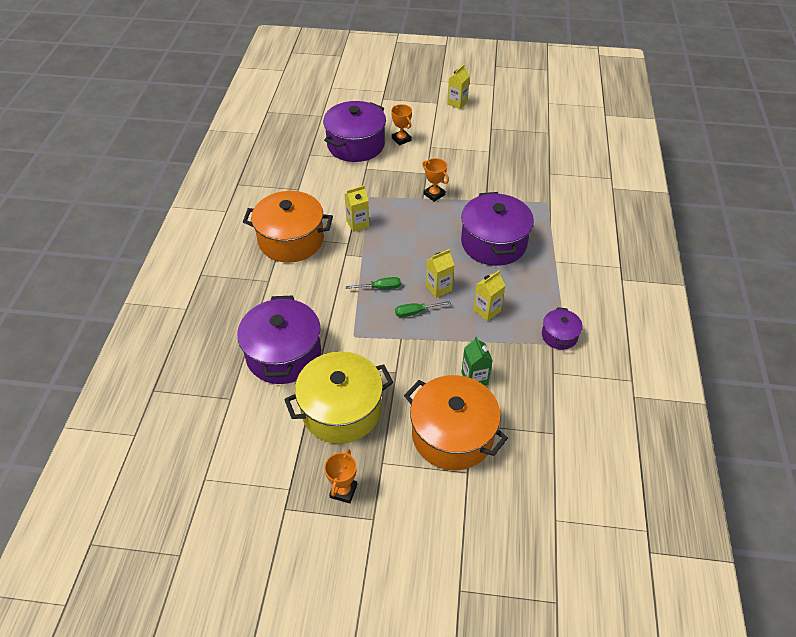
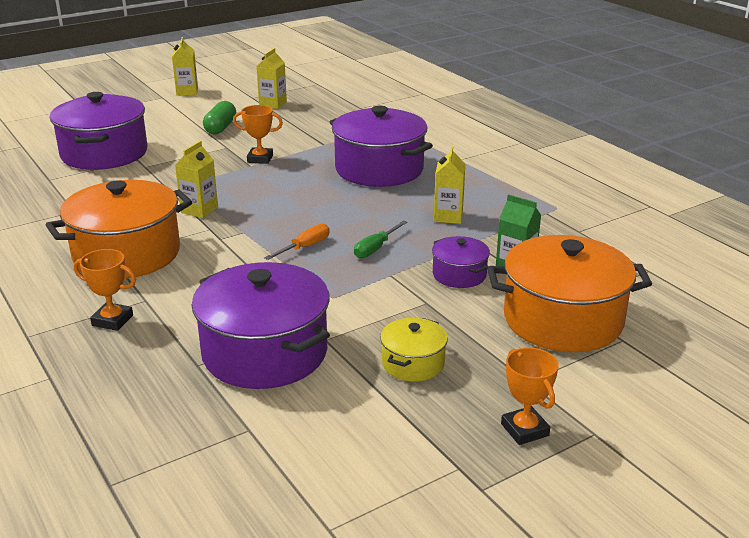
camera: 40 degrees left, 20 degrees down
(341, 410) = (413, 363): yellow pot -> yellow pot, size x0.49
(380, 288) = (305, 247): green screwdriver -> orange screwdriver
(401, 139) = (158, 133): orange trophy -> orange trophy (112, 320)
(438, 288) = (372, 221): yellow carton -> yellow carton (273, 104)
(441, 151) = (220, 128): none -> green capsule
(559, 336) = (543, 205): purple pot -> purple pot (459, 275)

